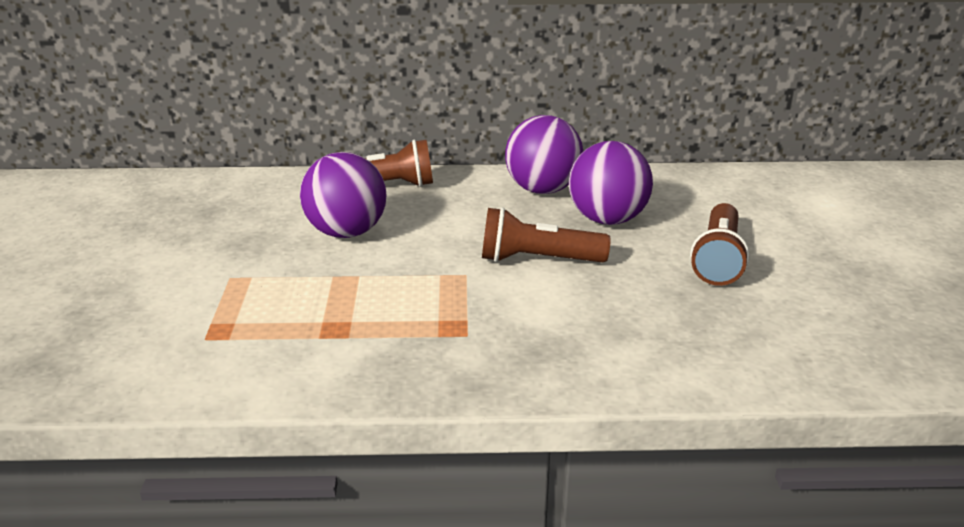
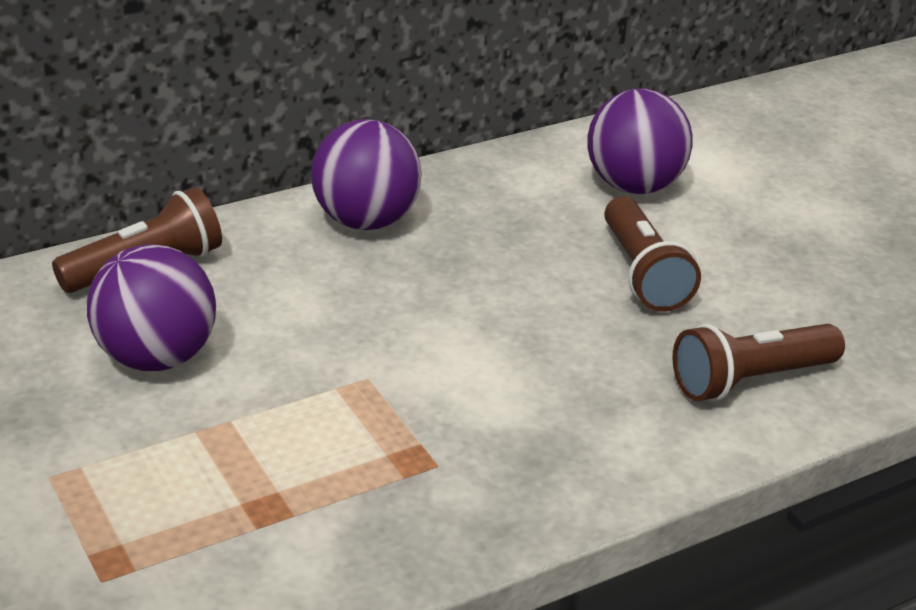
camera: 30 degrees left, 5 degrees up
(538, 260) = (440, 331): brown flashlight -> brown flashlight (750, 380)
(607, 219) = (479, 248): purple ball -> purple ball (633, 186)

